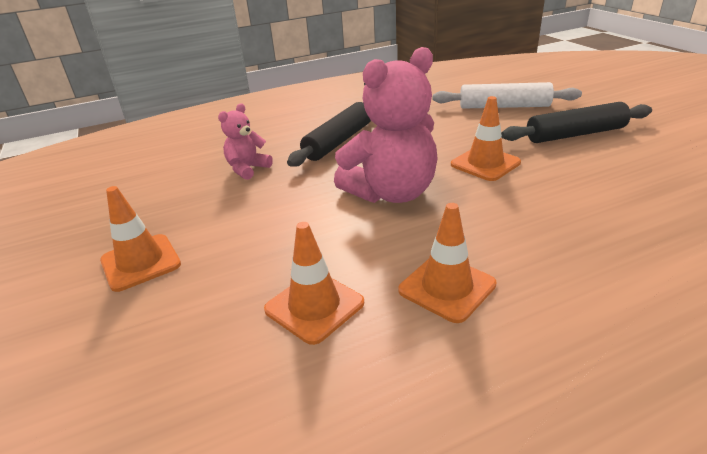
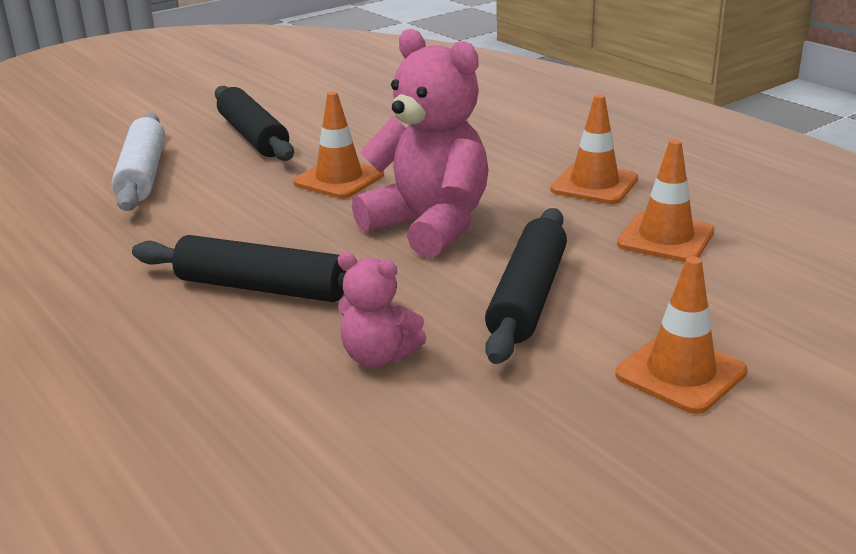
camera: 105 degrees left, 5 degrees down
(269, 220) = (528, 297): none -> black rolling pin

